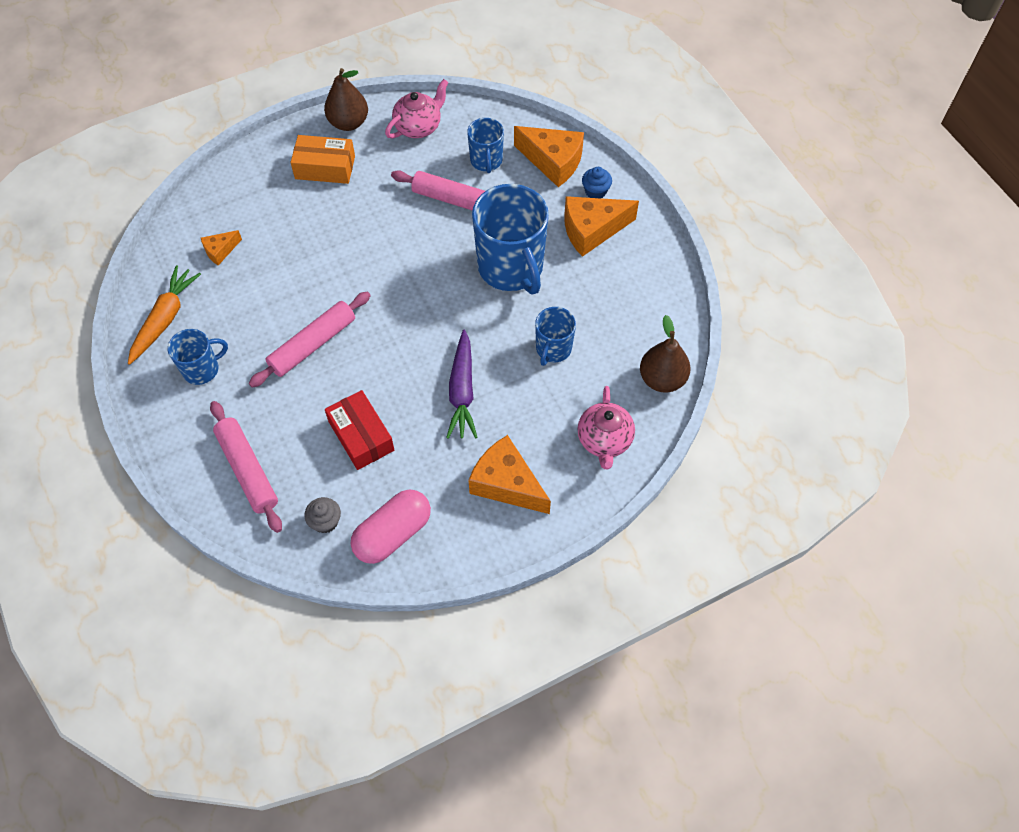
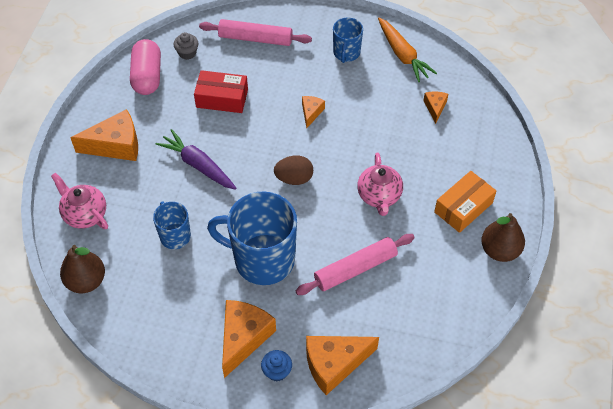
camera: 130 degrees right, 5 degrees down
(312, 344) = (311, 113): pink rolling pin -> orange cheese
(405, 304) = (294, 178): none -> brown egg
(418, 127) = (455, 295): pink teapot -> pink teapot (379, 196)
(486, 161) = (378, 317): blue mug -> none

